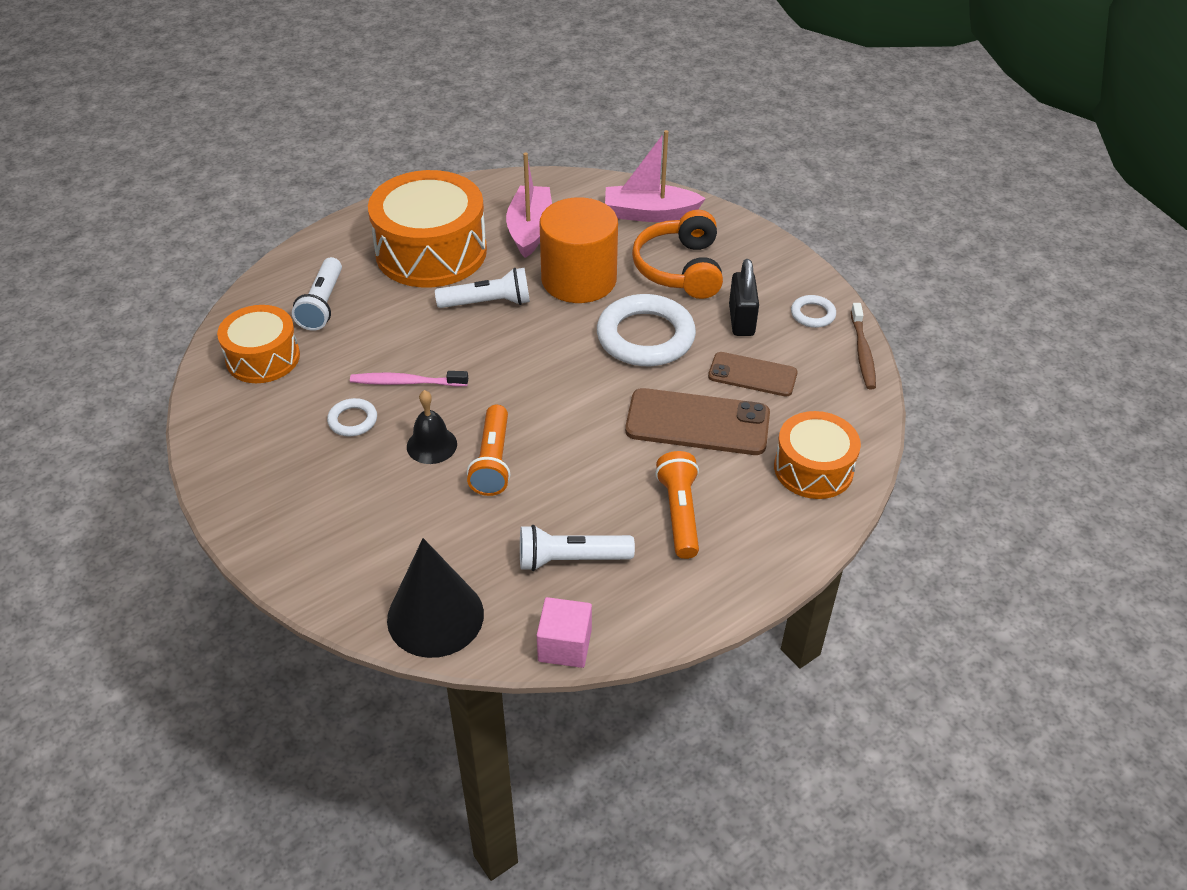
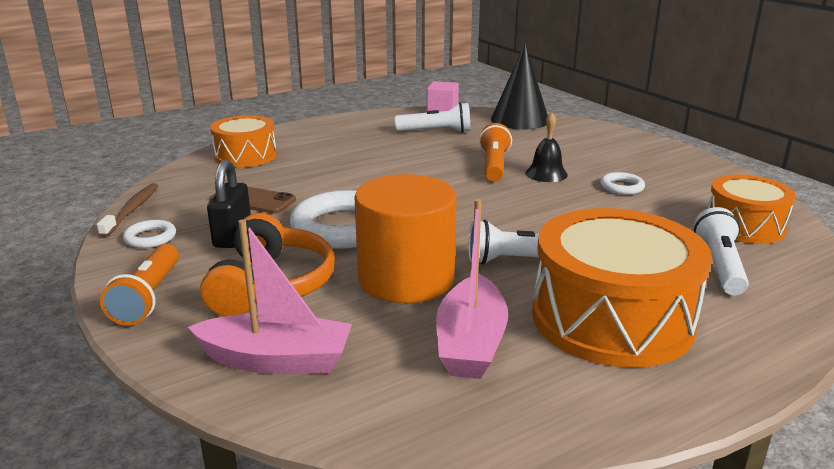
camera: 175 degrees left, 20 degrees down
(406, 382) = (585, 206): pink toothbrush -> none
(679, 513) = (357, 143): orange flashlight -> orange flashlight (148, 297)
(697, 423) = (321, 177): brown phone -> none

